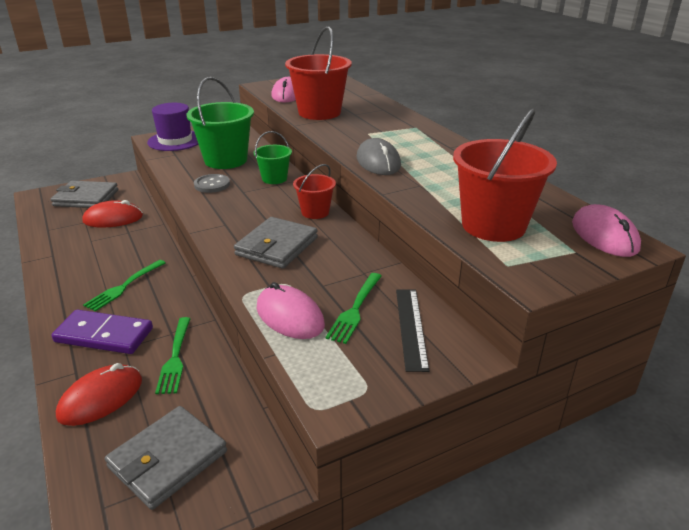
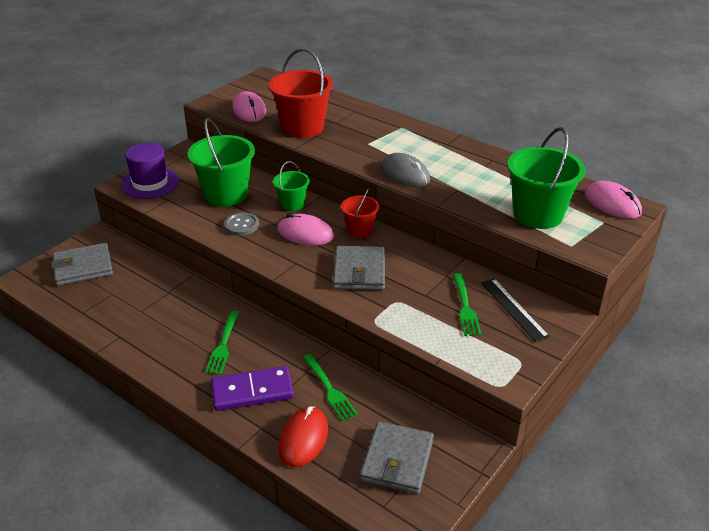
camera: 25 degrees left, 5 degrees up
(113, 219) = (138, 282): red mouse -> none
(290, 316) = (424, 327): pink mouse -> pink mouse (305, 233)
(493, 225) = (538, 214): red bucket -> green bucket

